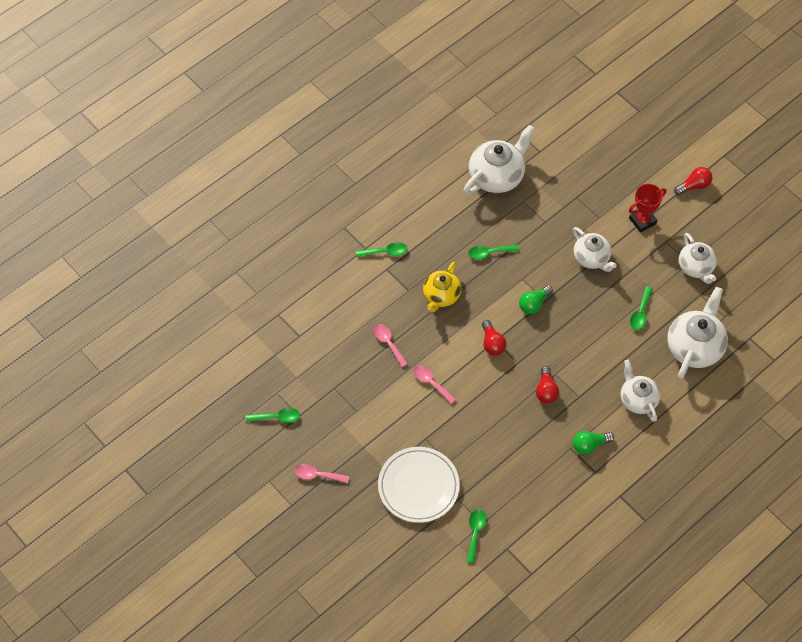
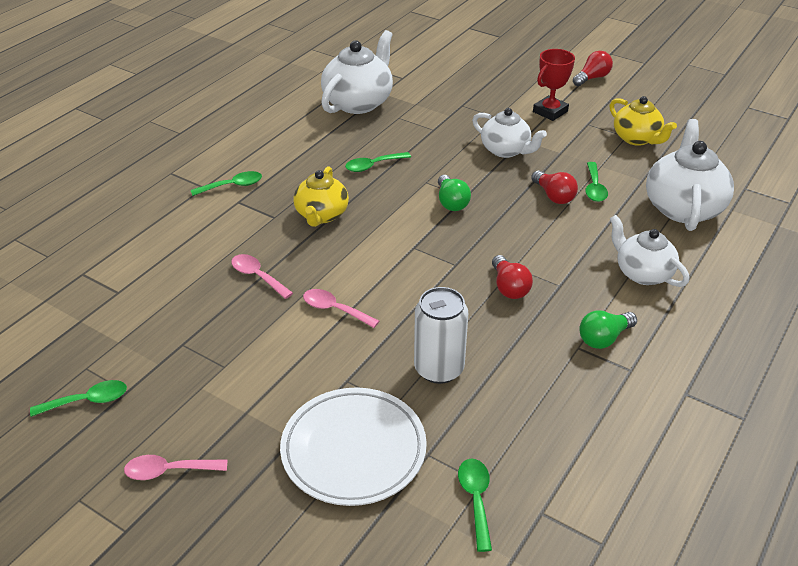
camera: 15 degrees left, 20 degrees down
(481, 443) = (439, 369): none -> white can
(492, 343) = (410, 250): red light bulb -> red light bulb (554, 196)
(534, 304) = (451, 202): green light bulb -> green light bulb turned 45 degrees counterclockwise
(696, 267) = (636, 138): white teapot -> yellow teapot

